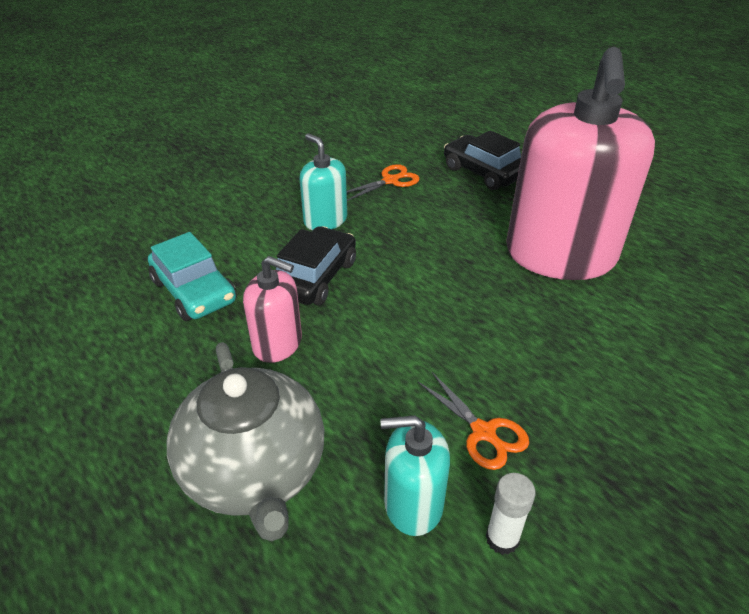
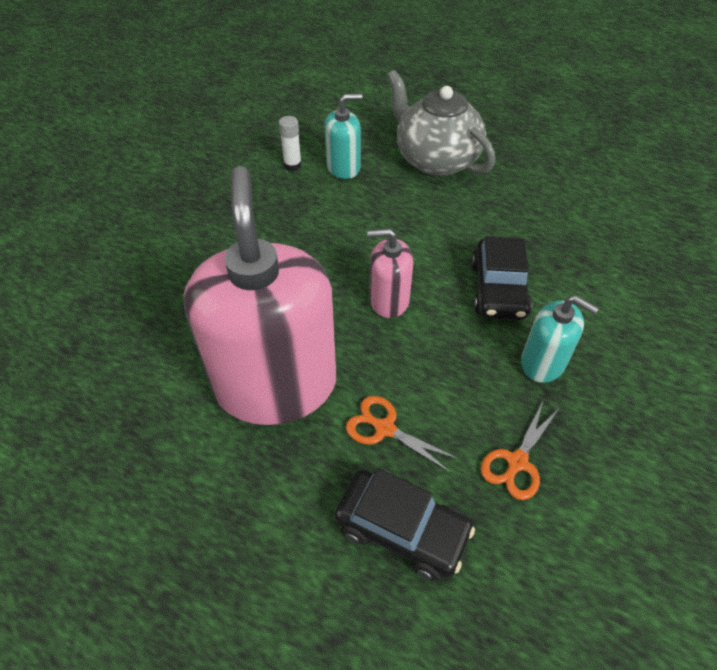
camera: 160 degrees right, 10 degrees up
(194, 291) = (582, 249): turquoise car -> none
(277, 343) = (481, 227): pink soap dispenser -> pink soap dispenser (389, 300)
(483, 432) = (314, 208): orange scissors -> orange scissors (385, 428)

